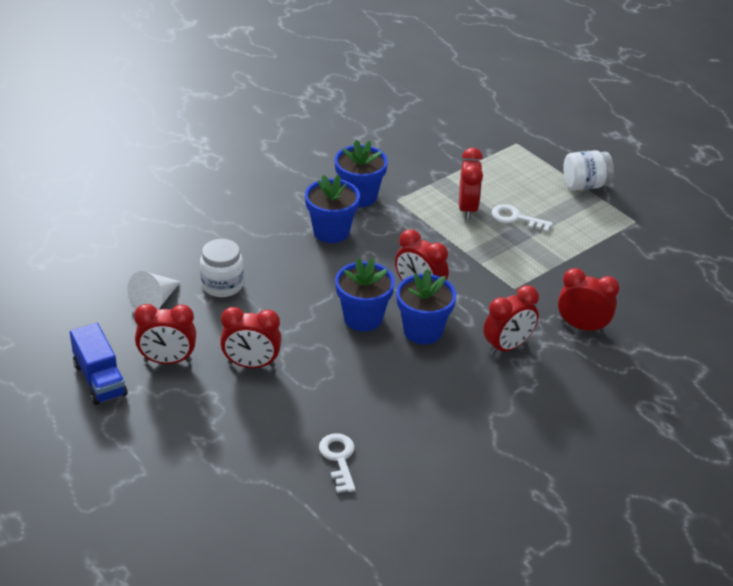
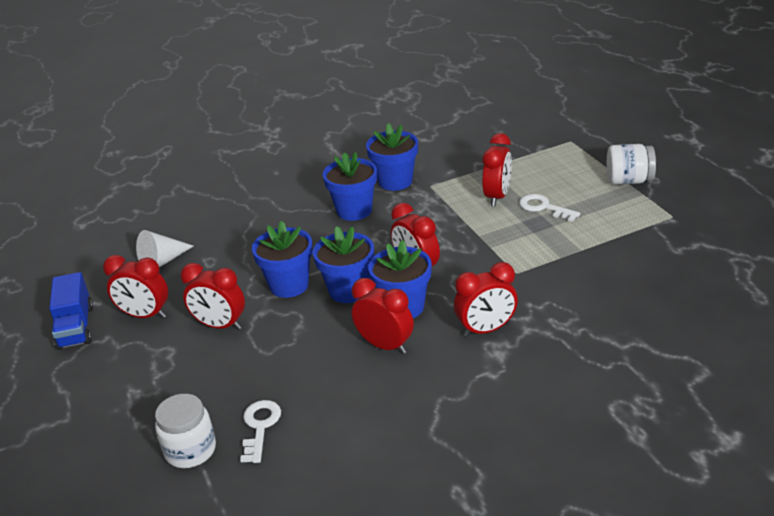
camera: 20 degrees right, 5 degrees down
(222, 285) = (230, 251): white jar -> white jar (190, 450)
(301, 317) = (289, 285): none -> blue flower pot
(582, 327) = (576, 316): red clock -> red clock (385, 345)

